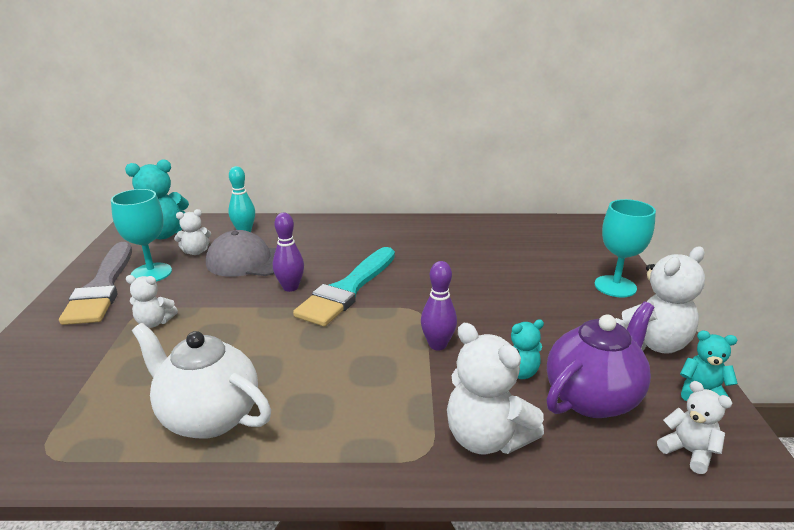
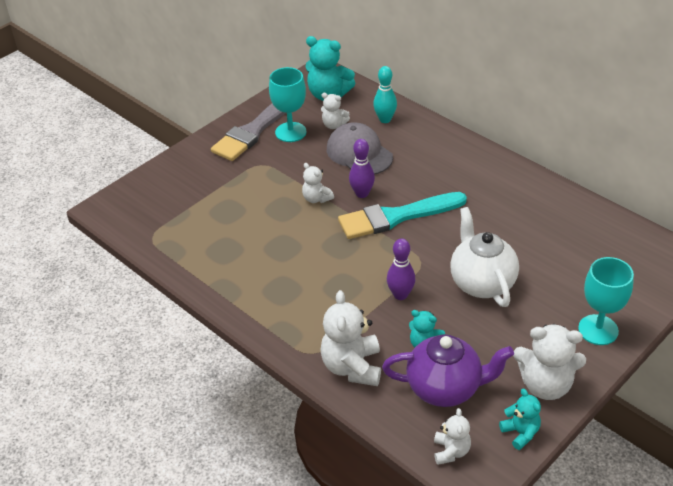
camera: 45 degrees right, 15 degrees up
(154, 322) = (259, 178): white teddy bear -> white teddy bear (316, 198)
(209, 417) = (233, 263): white teapot -> white teapot (481, 283)

